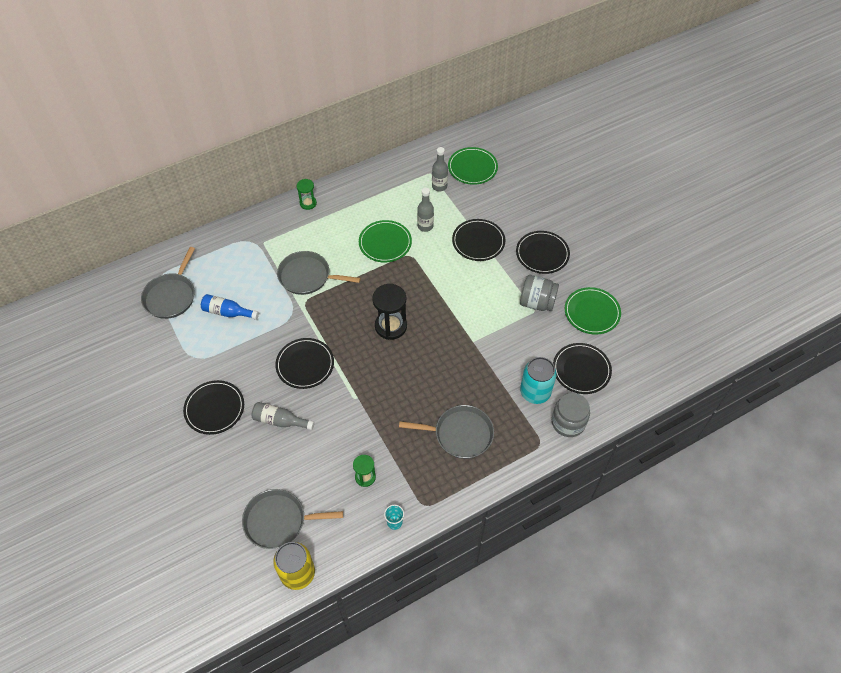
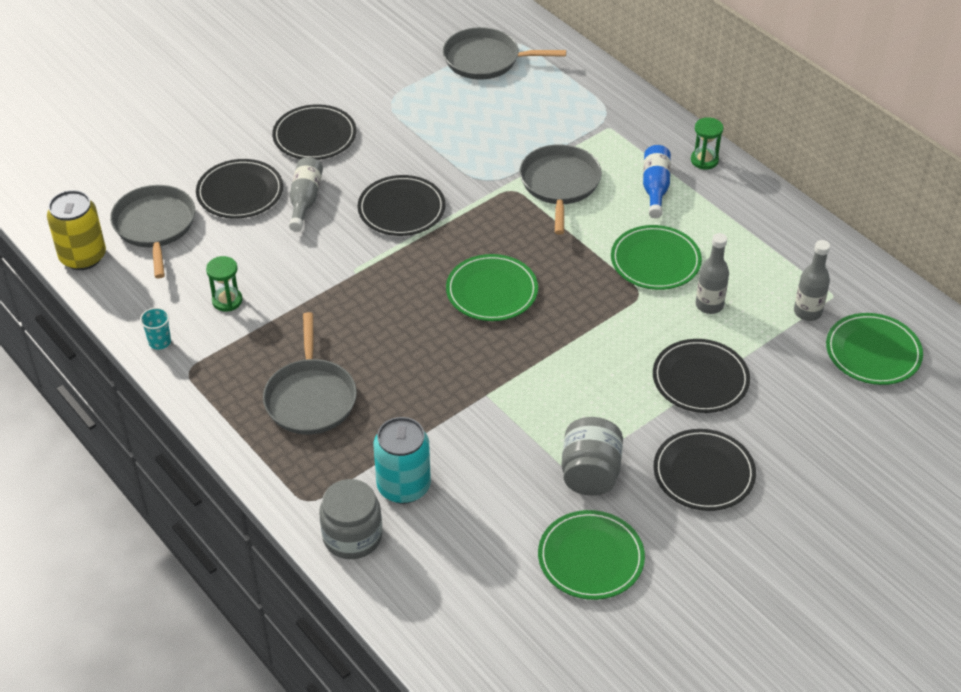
camera: 80 degrees right, 10 degrees down
(227, 312) = (472, 117): blue bottle -> blue bottle (655, 188)
(391, 326) = (492, 291): black hourglass -> green plate
(581, 370) = (461, 549): black plate -> black plate (240, 192)

